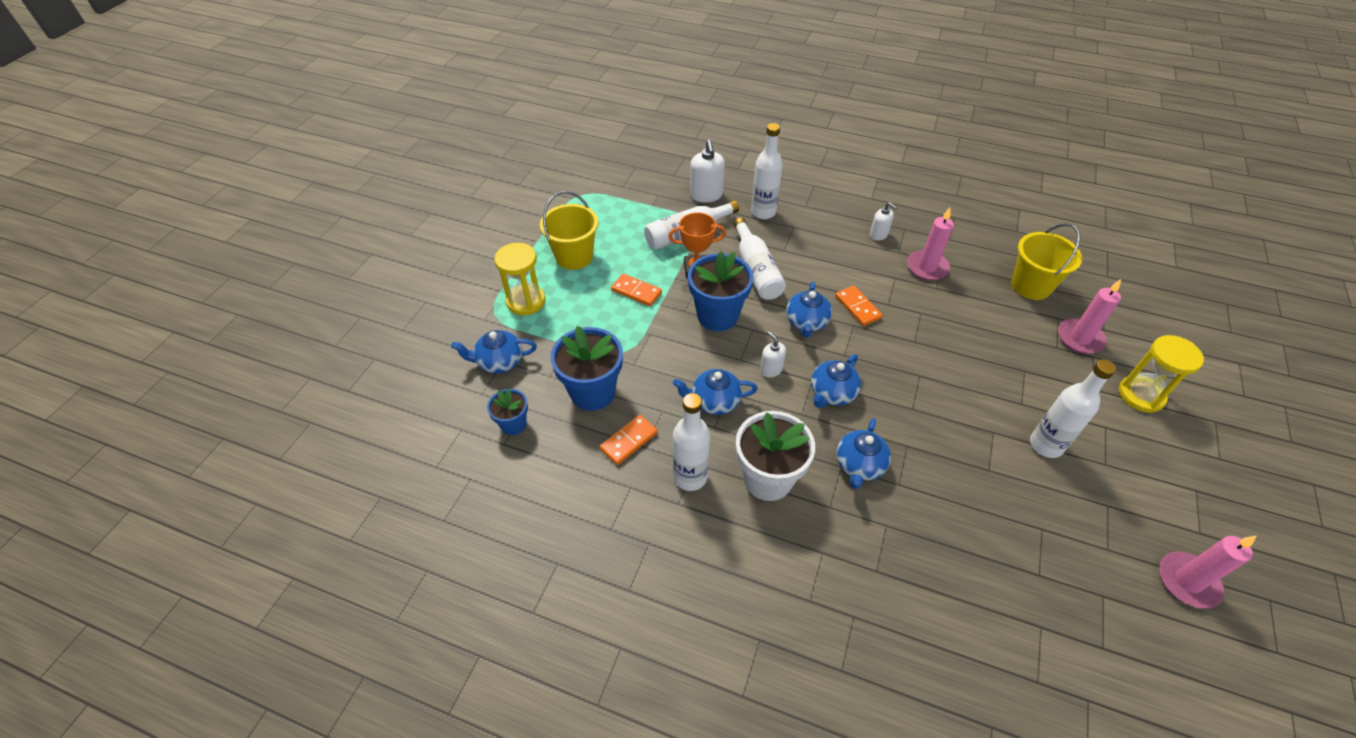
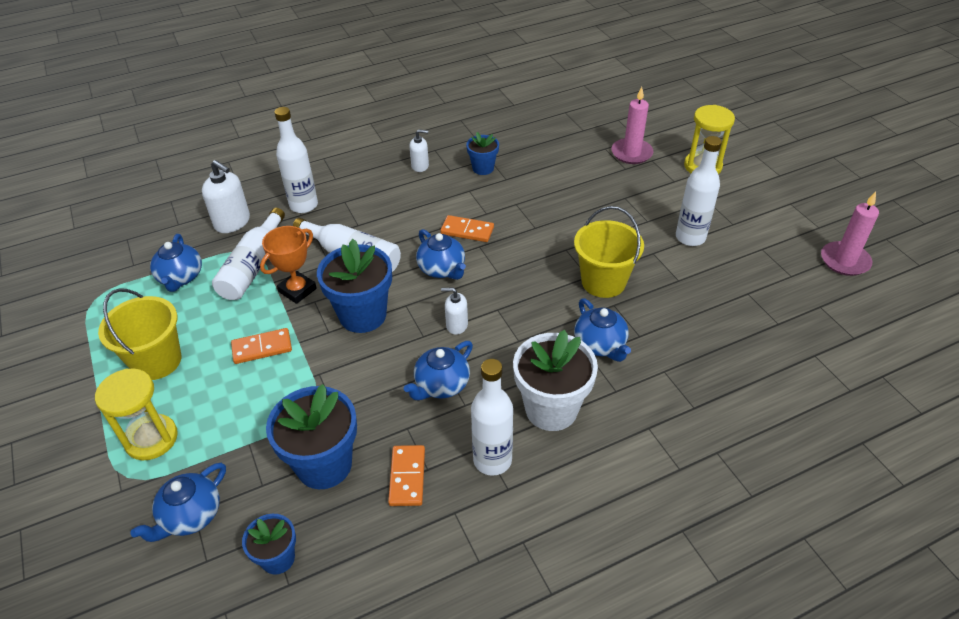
camera: 45 degrees left, 5 degrees down
(832, 393) = (522, 308): blue teapot -> blue teapot (180, 277)
(927, 267) = (483, 168): pink candle -> blue flower pot
(1031, 286) = (565, 137): yellow bucket -> yellow bucket (603, 282)

